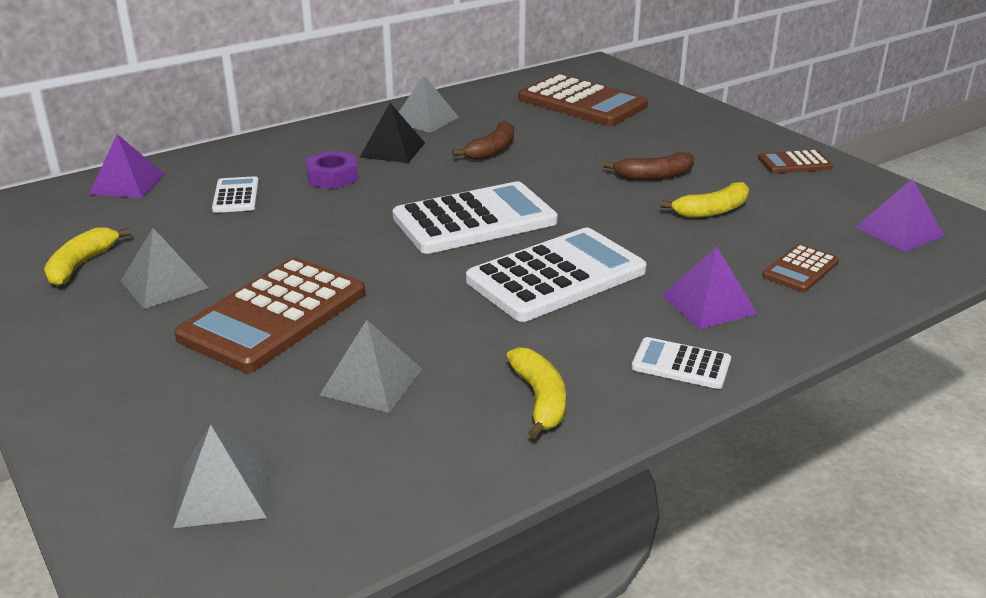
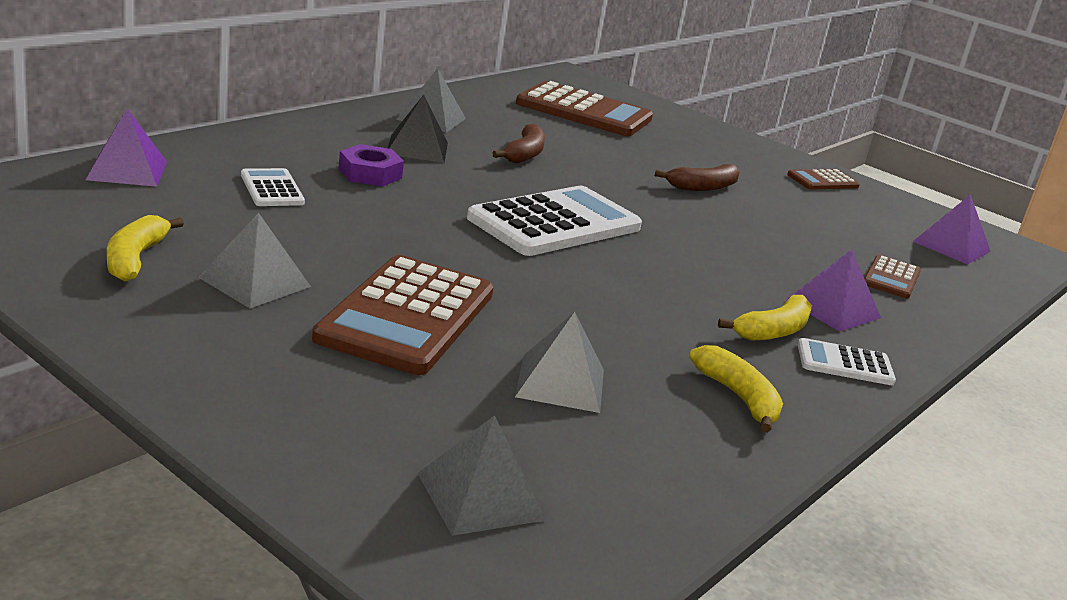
camera: 20 degrees left, 5 degrees down
(556, 276) = (674, 280): white calculator -> none
(712, 211) = (778, 222): yellow banana -> yellow banana (773, 331)

